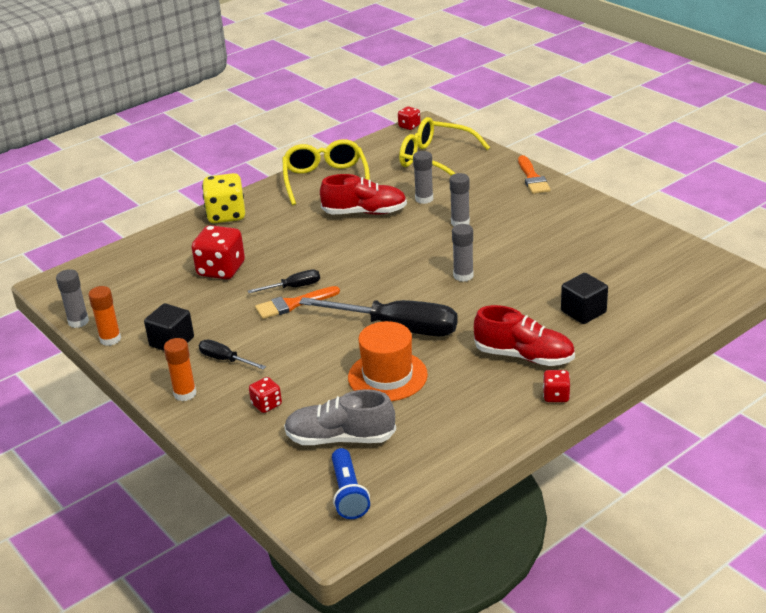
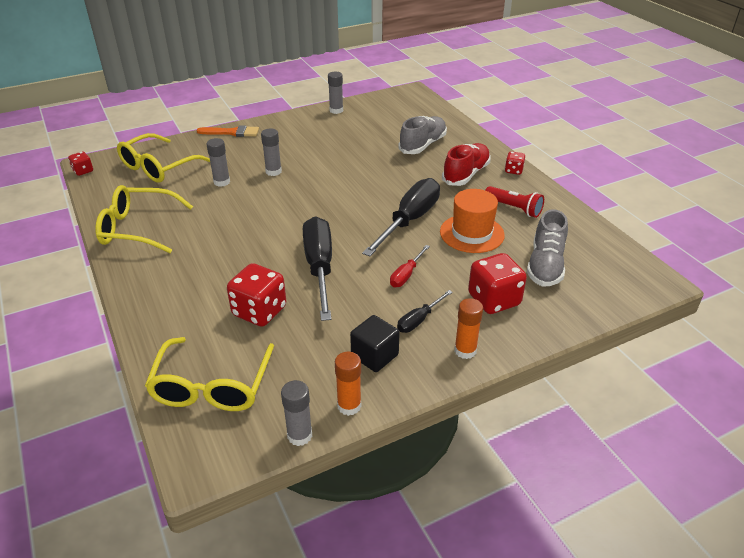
camera: 80 degrees left, 5 degrees up
(128, 270) = (212, 386): none -> yellow glasses
(226, 215) = (150, 300): yellow dice -> none
(266, 404) = (494, 300): red dice -> red dice, size x1.92
(293, 287) = (319, 267): black screwdriver -> black screwdriver, size x2.09
(293, 304) = (347, 270): orange brush -> none
(295, 341) = (406, 275): none -> red screwdriver
(348, 493) = (610, 269): blue flashlight -> none
(365, 212) = (219, 214): red shoe -> none
(457, 404) = (514, 208): none -> red flashlight
(463, 276) = (352, 182): grey glue stick -> grey glue stick (336, 110)
(583, 312) = (423, 145): black cube -> grey shoe

